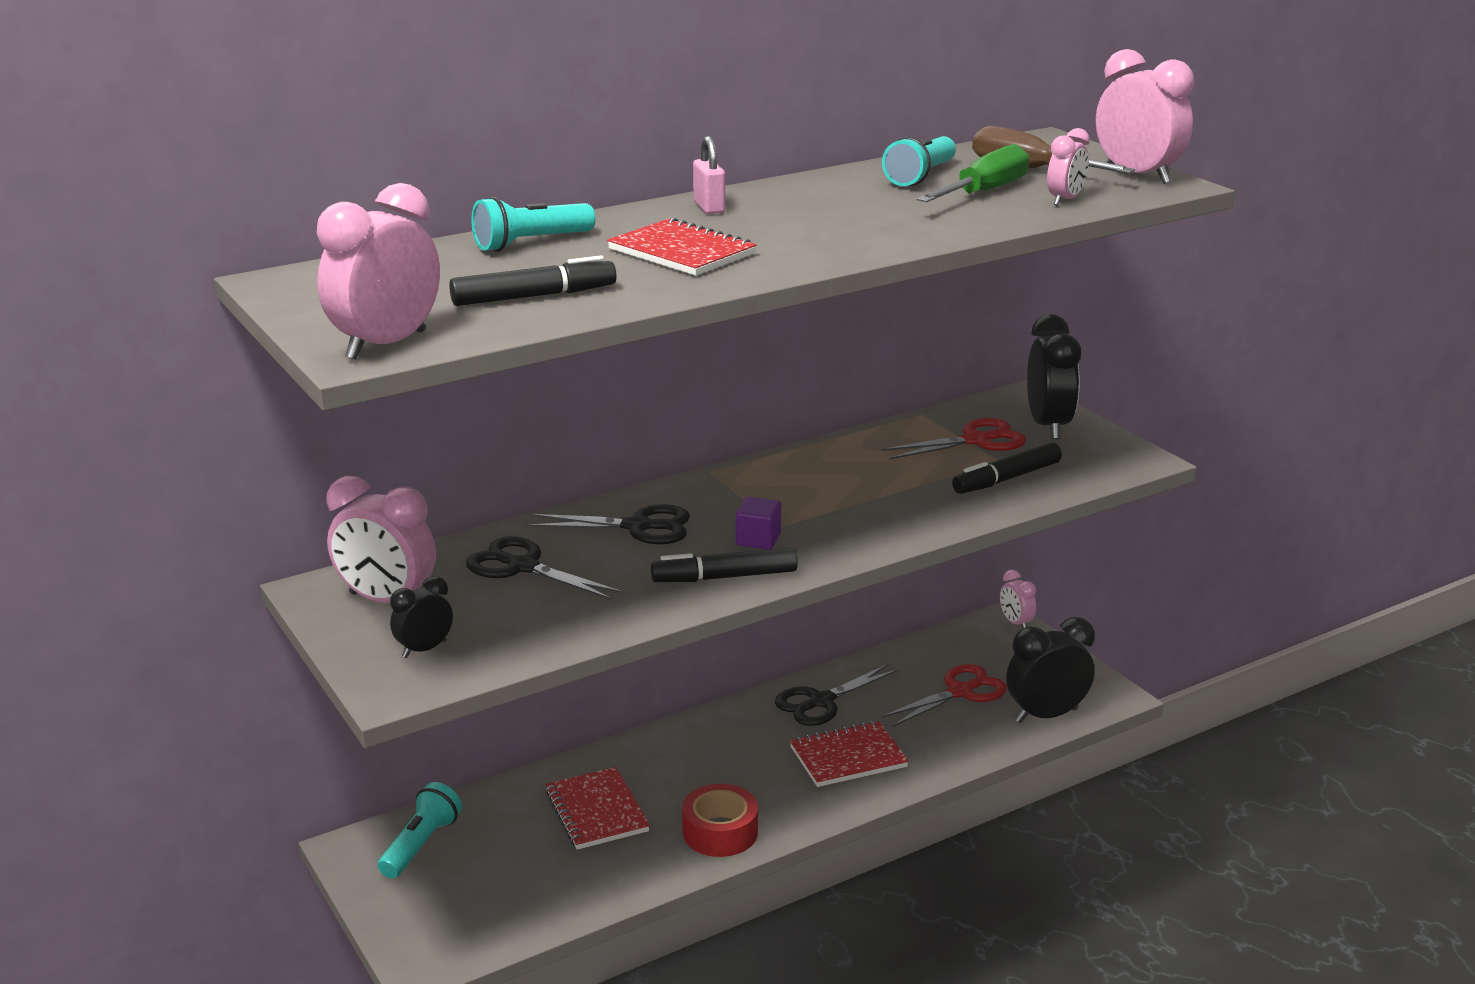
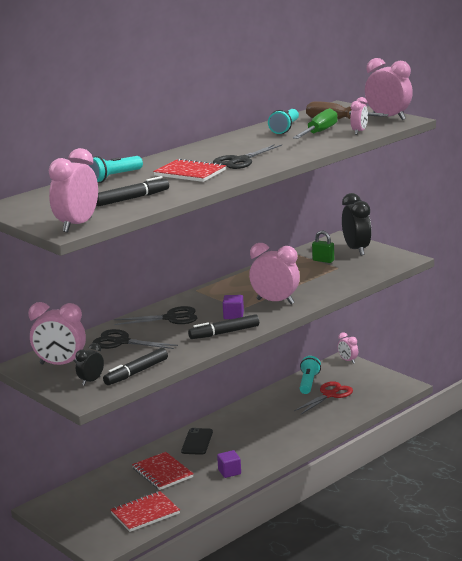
camera: 10 degrees left, 5 degrees down
(421, 845) = (77, 500): turquoise flashlight -> turquoise flashlight (308, 383)
(683, 753) = (197, 442): none -> black phone
(709, 207) = (190, 153): pink padlock -> none
(720, 832) = (229, 472): red tape -> purple cube
(821, 701) = (260, 409): black scissors -> black scissors (240, 161)
(848, 757) = (282, 431): red notebook -> red notebook (145, 513)
(850, 520) = (275, 301): none -> pink clock
(976, 441) = (323, 260): red scissors -> green padlock
(1006, 479) = (344, 275): black marker -> black marker (136, 373)
(1046, 715) = (376, 399): black clock -> none

